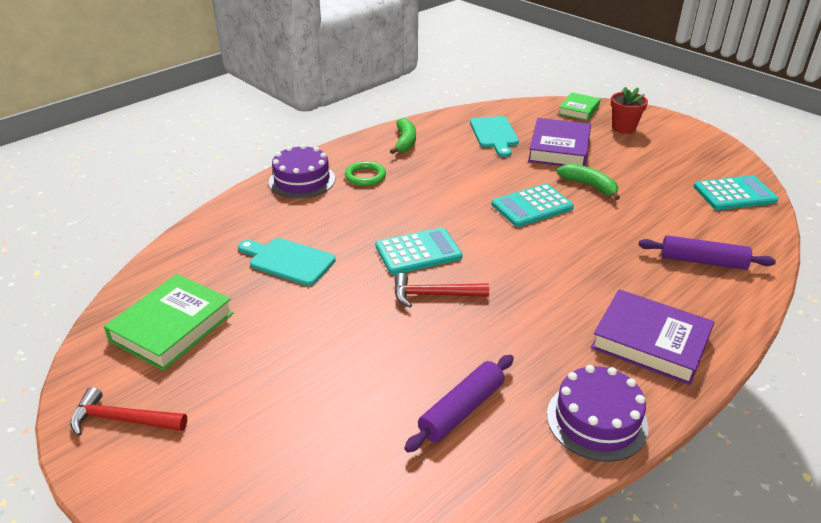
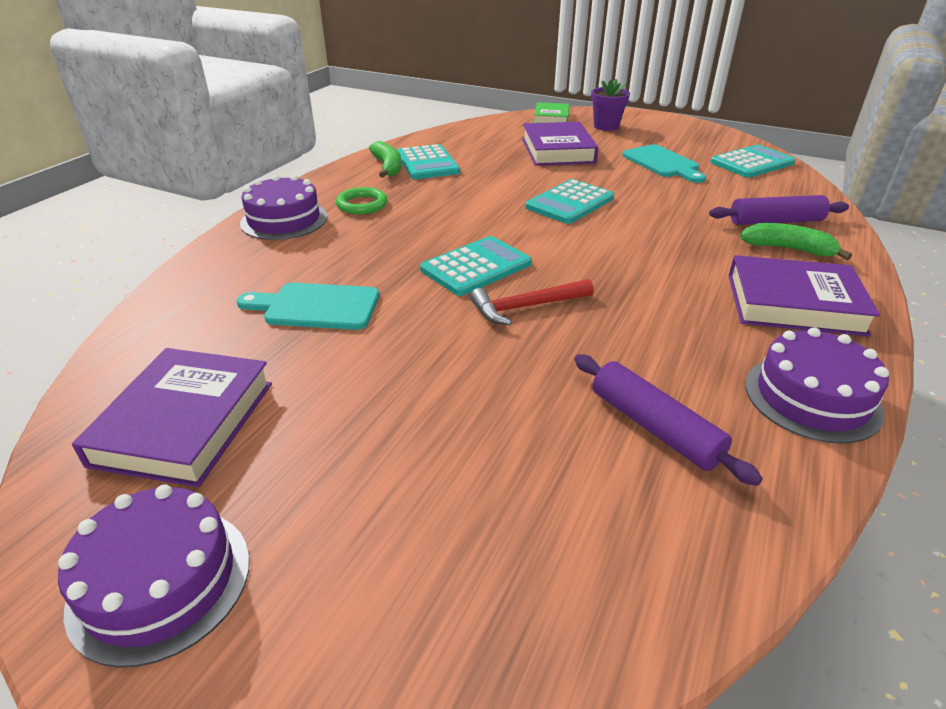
camera: 20 degrees left, 0 degrees up
(123, 419) = (160, 582): red hammer -> purple cake
(172, 327) = (184, 423): green book -> purple book
(439, 144) = (427, 163): none -> turquoise calculator
(461, 410) = (654, 427): purple rolling pin -> purple rolling pin turned 60 degrees counterclockwise
(494, 134) = (482, 148): turquoise cutting board -> turquoise cutting board (663, 163)
(589, 186) = (613, 176): green banana -> green banana (788, 249)
(623, 128) = (606, 126): red flower pot -> purple flower pot

